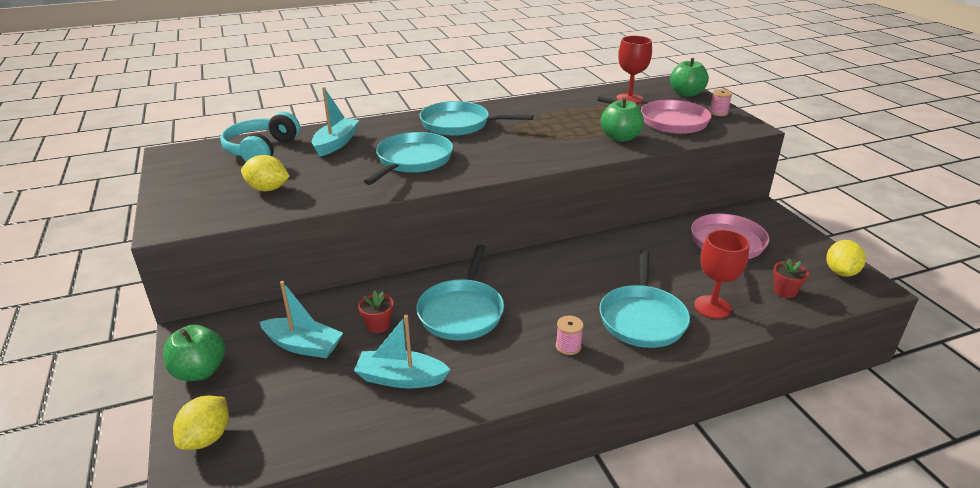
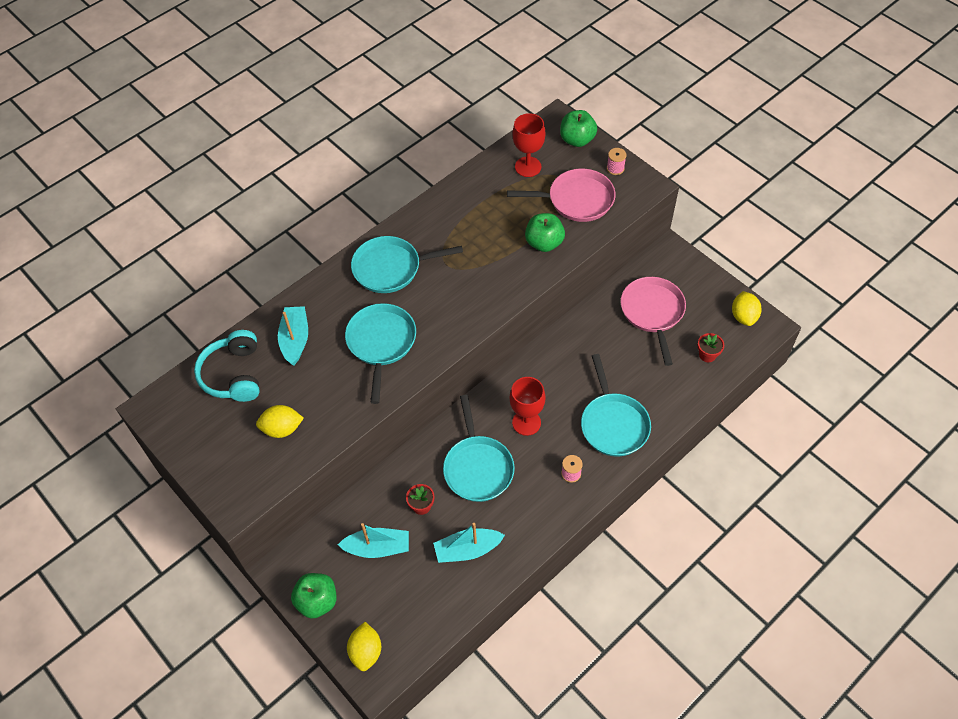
camera: 20 degrees left, 25 degrees up
(712, 307) = (659, 392): red goblet -> red goblet (526, 422)

